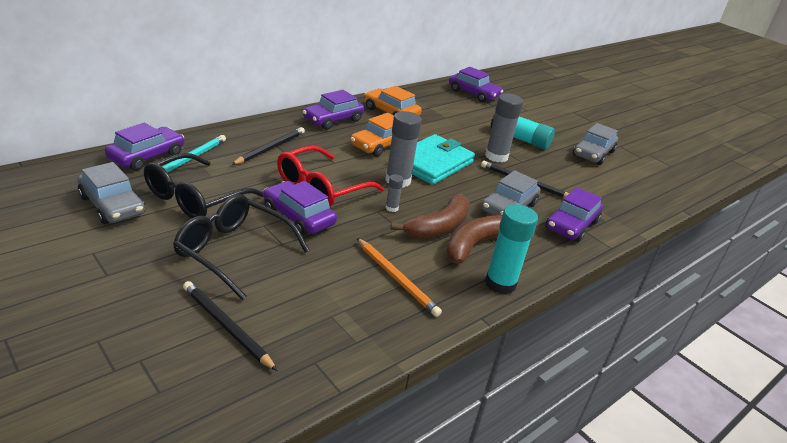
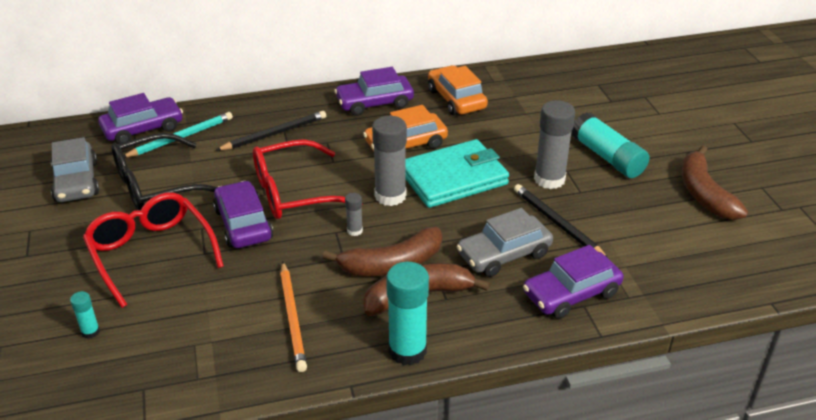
camera: 30 degrees right, 5 degrees up
(226, 326) = (90, 332): black pencil -> turquoise glue stick
(233, 251) = (151, 253): black glasses -> red glasses
(474, 93) = (598, 80): purple car -> none
(593, 153) = (704, 194): grey car -> brown banana

